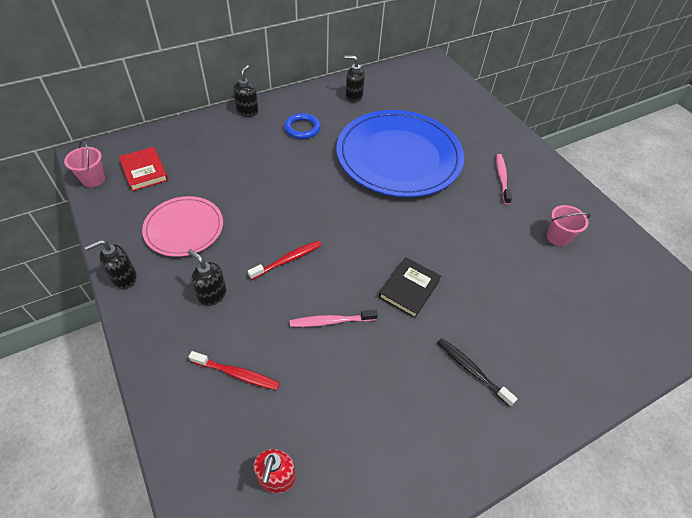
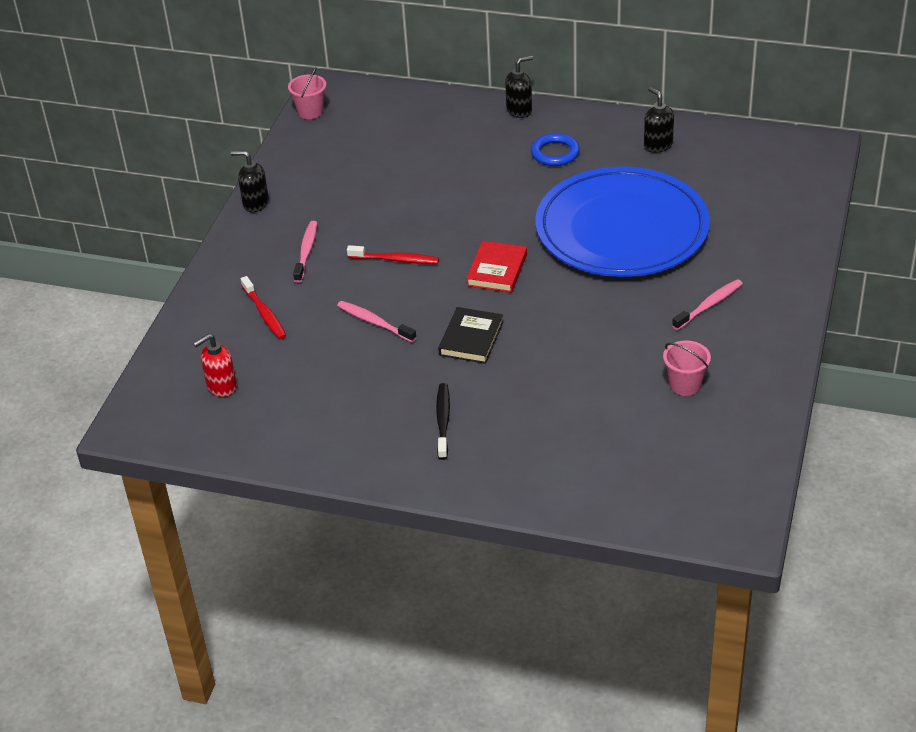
camera: 50 degrees right, 10 degrees down
(144, 171) = (359, 124): red book -> red book (497, 270)
(184, 228) = (340, 190): pink plate -> none
(212, 294) = (306, 251): black soap dispenser -> pink toothbrush
(409, 289) = (471, 339): black book -> black book turned 60 degrees counterclockwise

